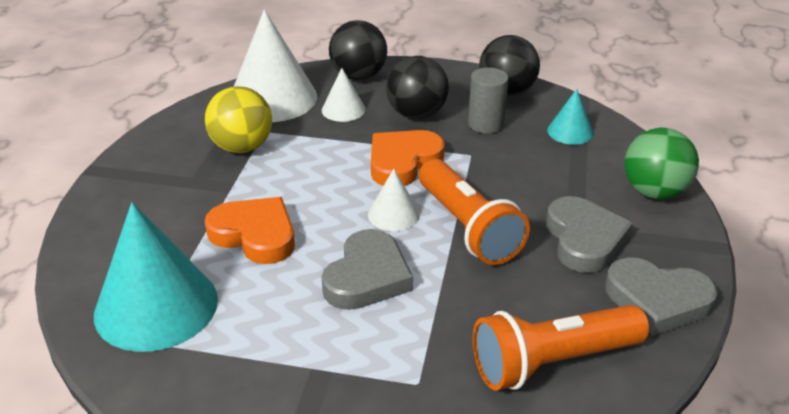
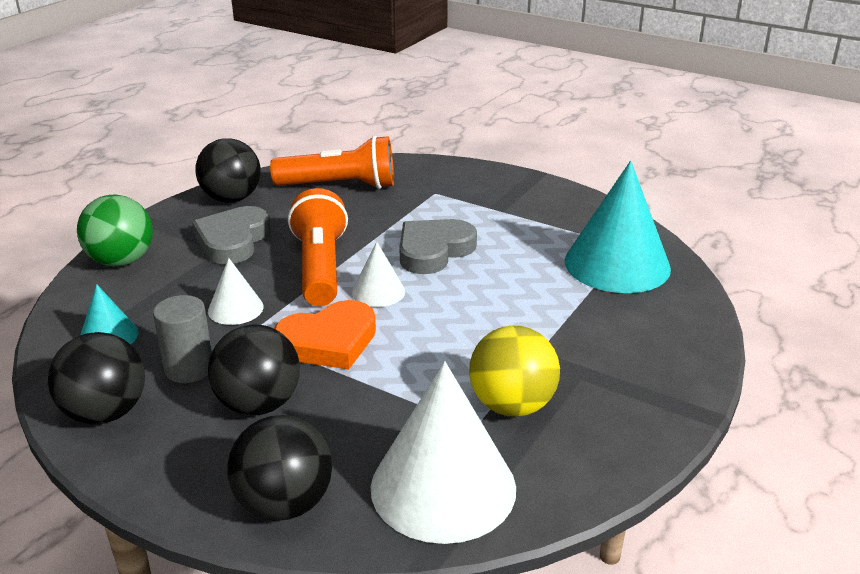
camera: 160 degrees left, 5 degrees down
(255, 235) = (521, 301): orange heart -> none
(343, 109) = (350, 437): white cone -> white cone (235, 309)
(657, 300) = (232, 199): grey heart -> black ball

